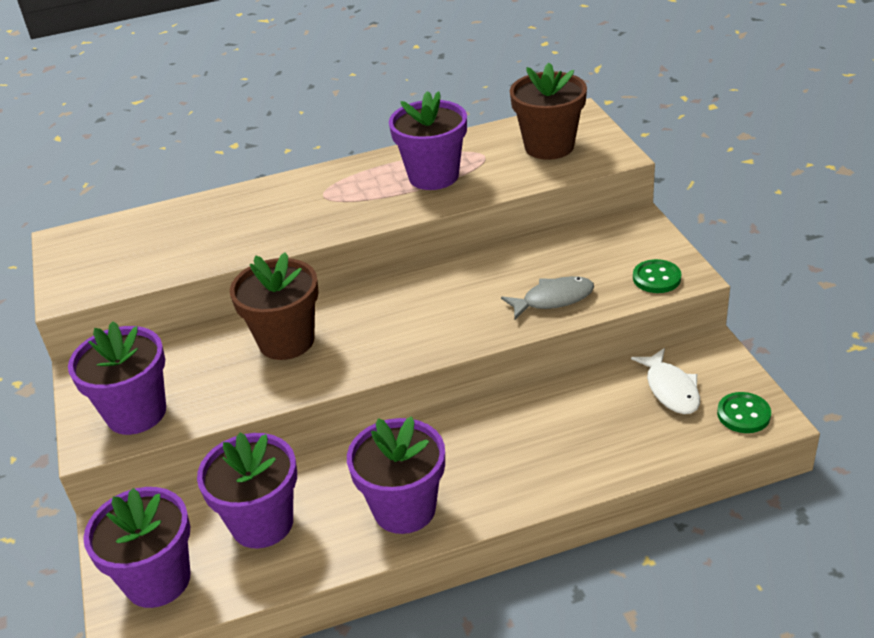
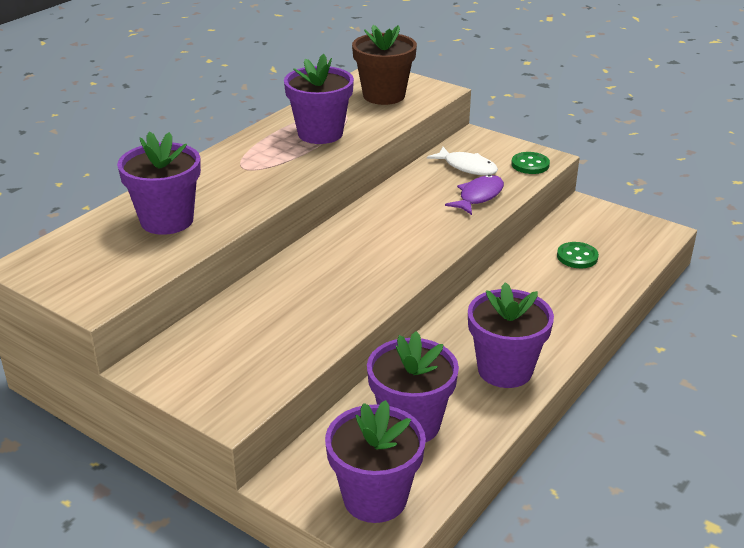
camera: 40 degrees left, 5 degrees down
(136, 413) = (243, 378): purple flower pot -> purple flower pot (167, 220)
(286, 341) = (310, 285): brown flower pot -> none
(553, 299) = (478, 196): grey fish -> purple fish
(671, 389) = (588, 236): white fish -> white fish (467, 167)
(743, 414) = (646, 234): green button -> green button (577, 257)

